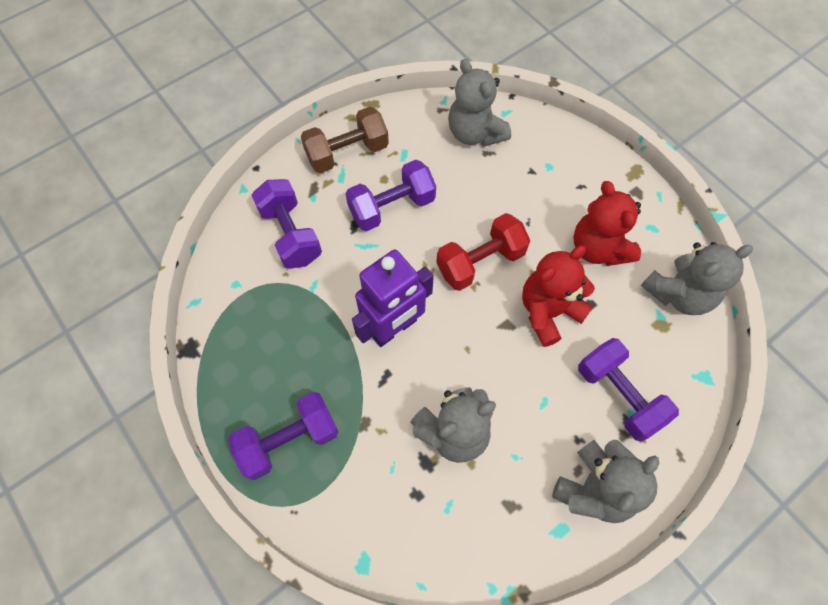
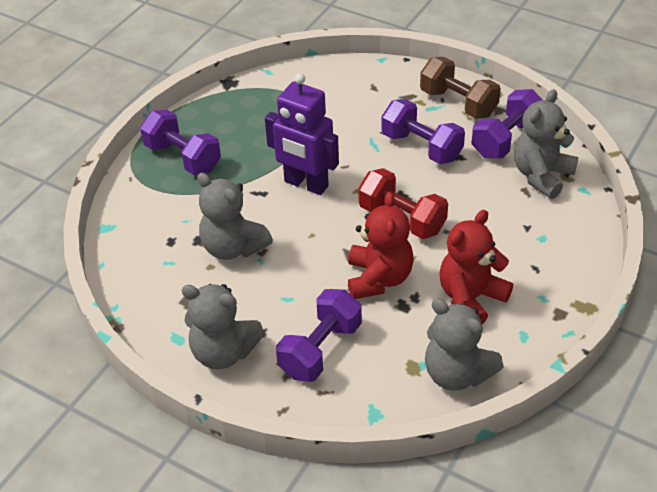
camera: 70 degrees right, 20 degrees down
(290, 234) = (356, 99): purple dumbbell -> purple dumbbell (506, 139)
(548, 311) = (379, 278): red teddy bear -> red teddy bear turned 60 degrees clockwise

